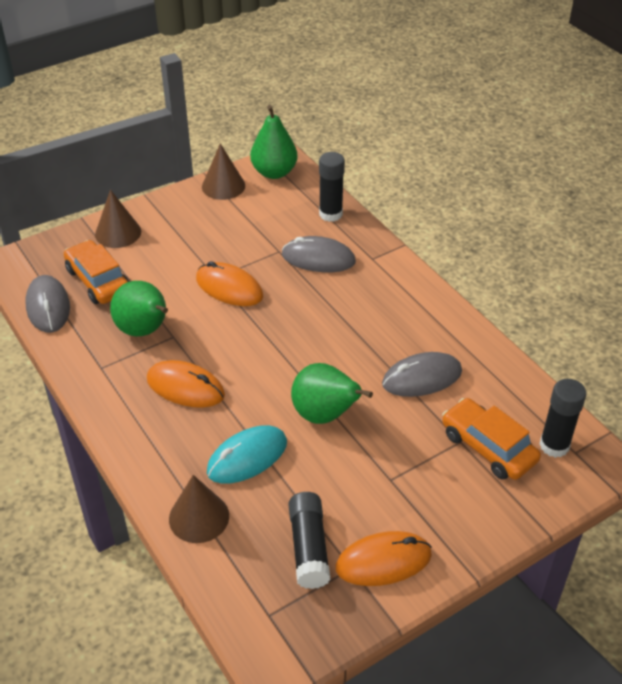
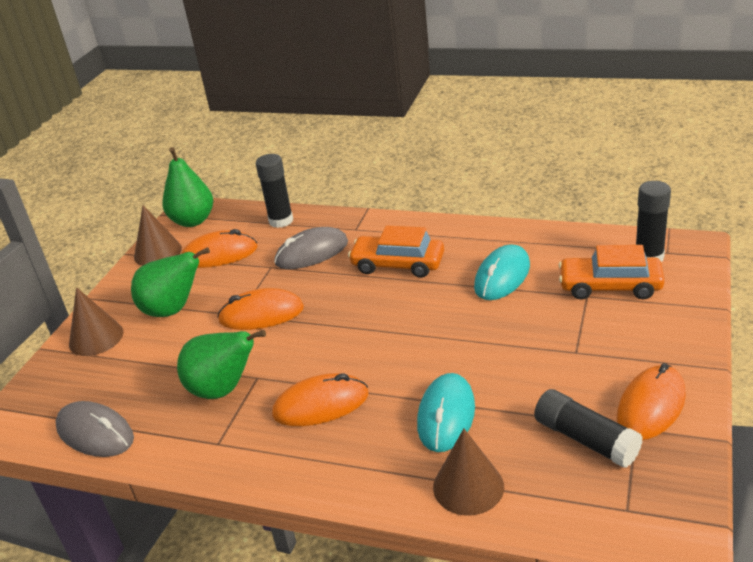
camera: 35 degrees left, 10 degrees down
(98, 281) = (124, 383): orange car -> orange car (398, 264)
(259, 216) = (219, 254): none -> orange mouse
(325, 415) = (466, 345): green pear -> green pear (173, 310)
(422, 378) = (502, 276): grey mouse -> turquoise mouse

